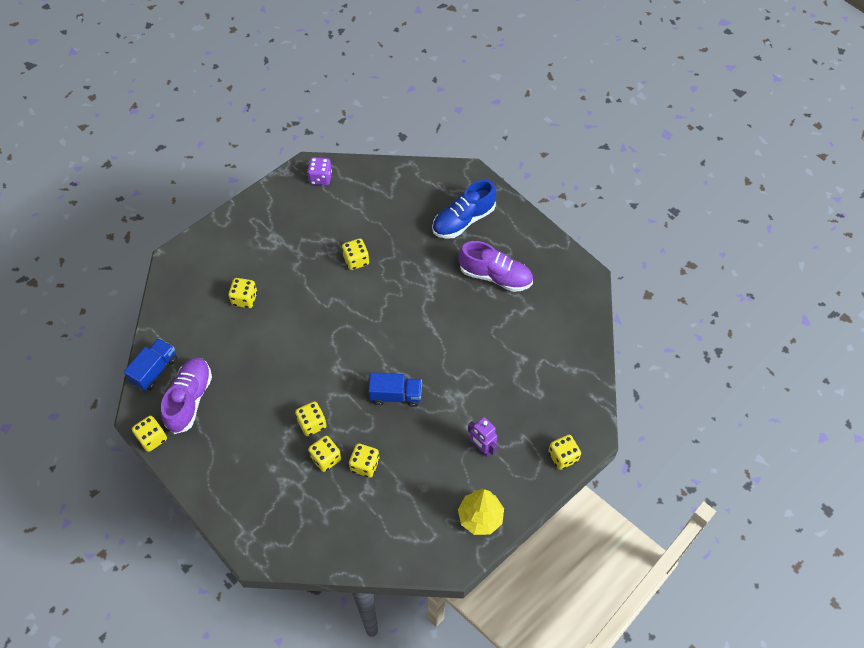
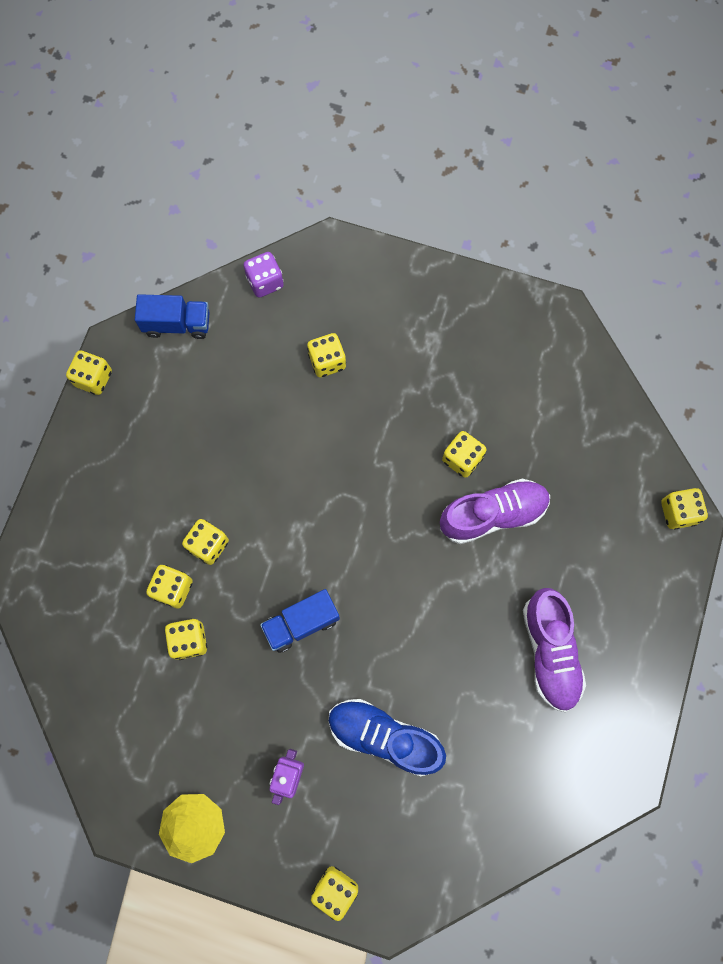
camera: 60 degrees right, 15 degrees up
(190, 399) = (162, 386): purple shoe -> purple shoe (493, 514)
(320, 178) = (556, 339): purple dice -> purple dice (265, 282)
(396, 395) = (301, 623): blue truck -> blue truck turned 90 degrees clockwise
(459, 175) = (678, 512): none -> yellow dice
(463, 220) = (610, 559): blue shoe -> blue shoe (384, 736)

